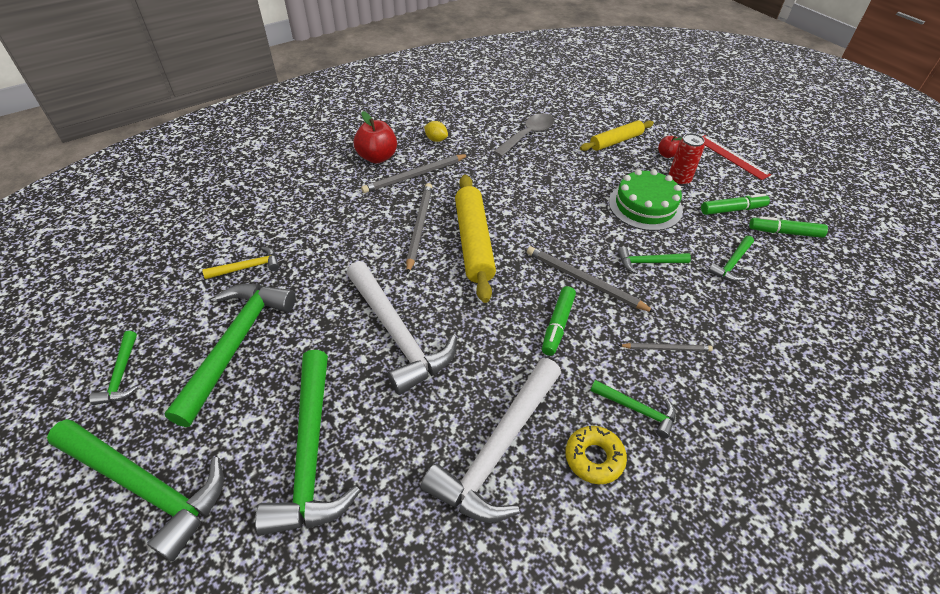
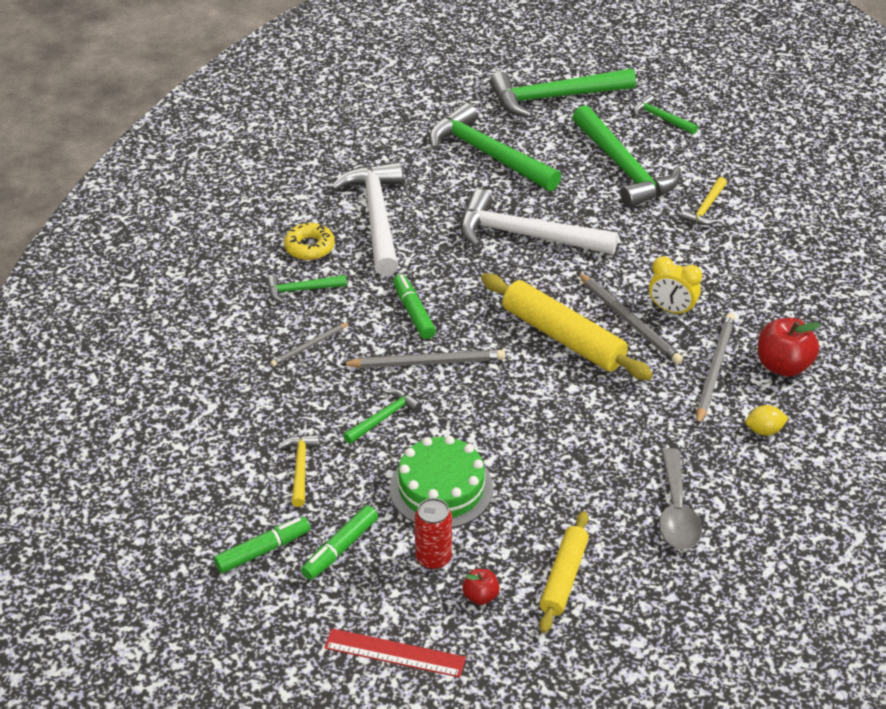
camera: 140 degrees right, 5 degrees down
(385, 217) = (671, 310): none -> yellow clock
(732, 264) = (300, 468): green hammer -> yellow hammer

